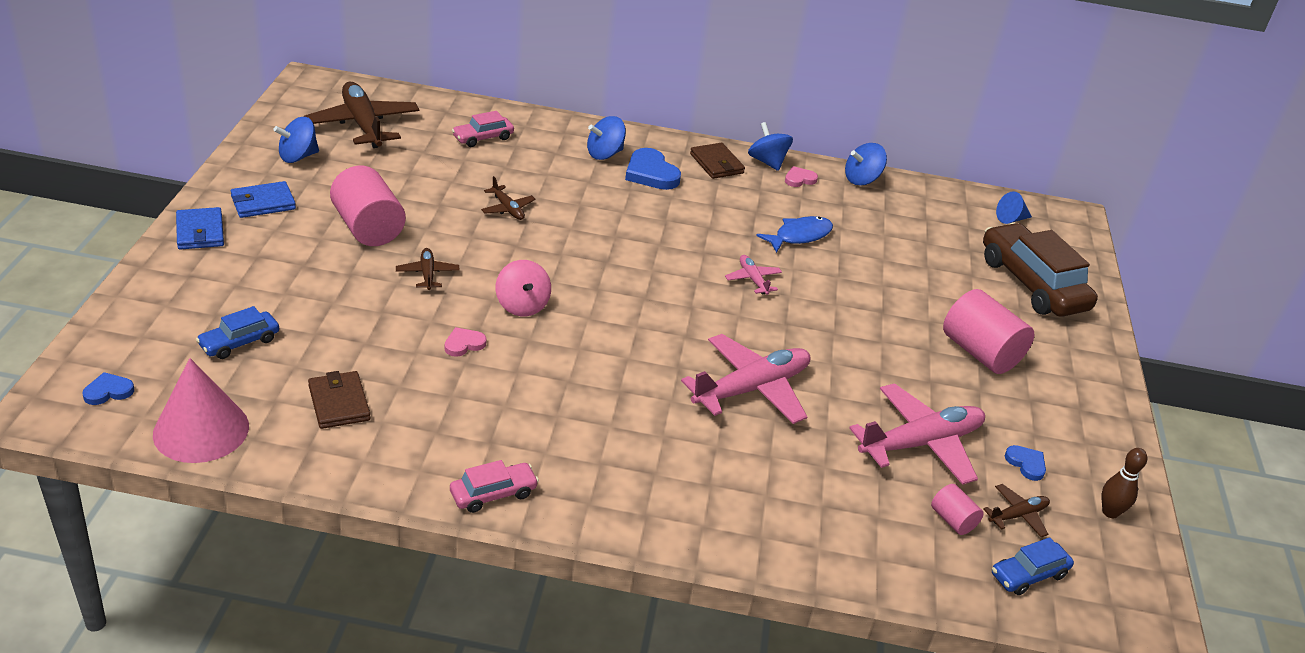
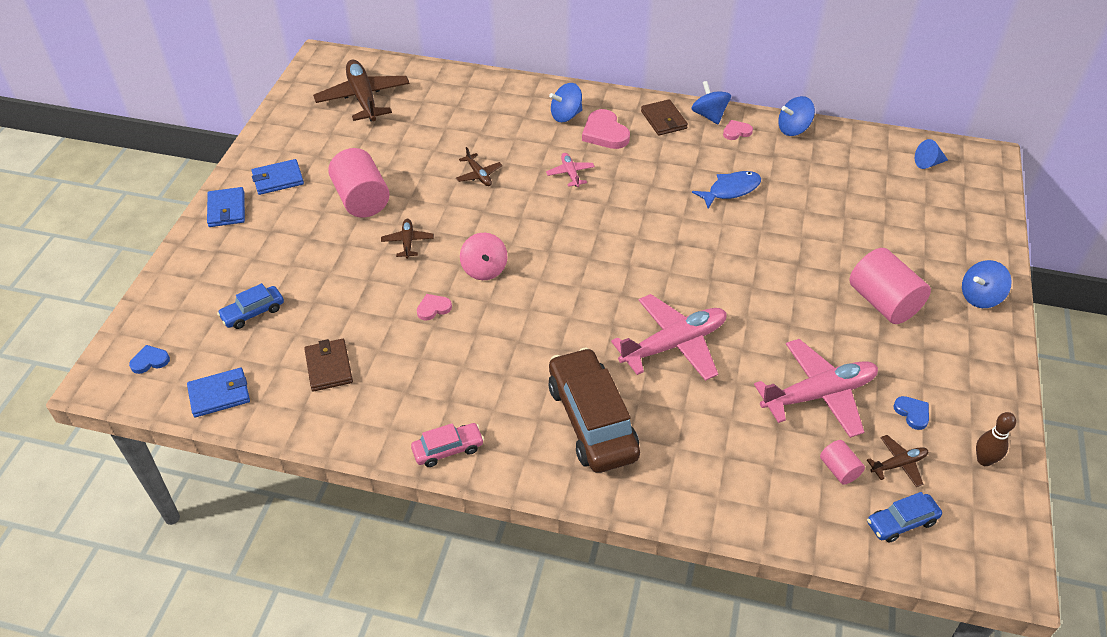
camera: 10 degrees right, 10 degrees up
(201, 430) = (219, 394): pink cone -> blue wallet
(298, 157) = (308, 133): blue spinning top -> blue spinning top (980, 297)
(483, 138) = (463, 105): pink car -> none
(651, 173) = (605, 133): blue heart -> pink heart
(752, 279) = (685, 236): pink plane -> pink plane (570, 173)
(1032, 284) = (940, 230): brown car -> brown car (592, 420)

